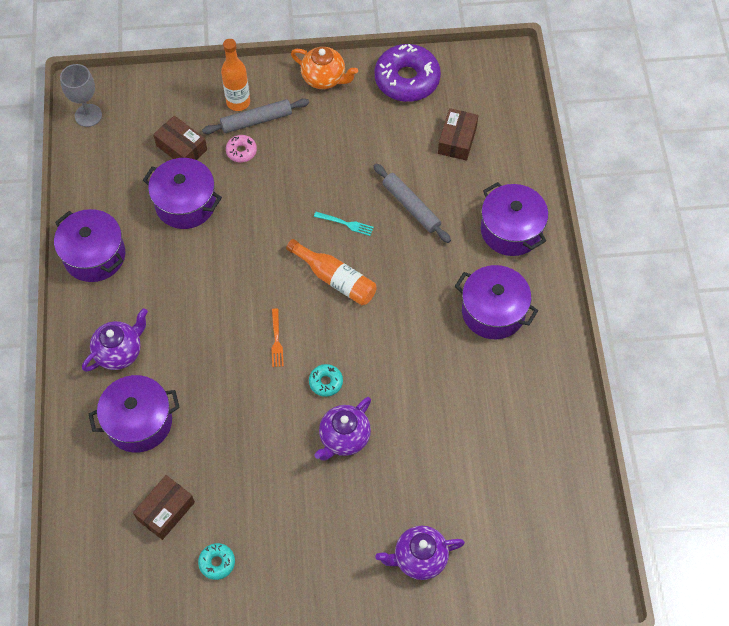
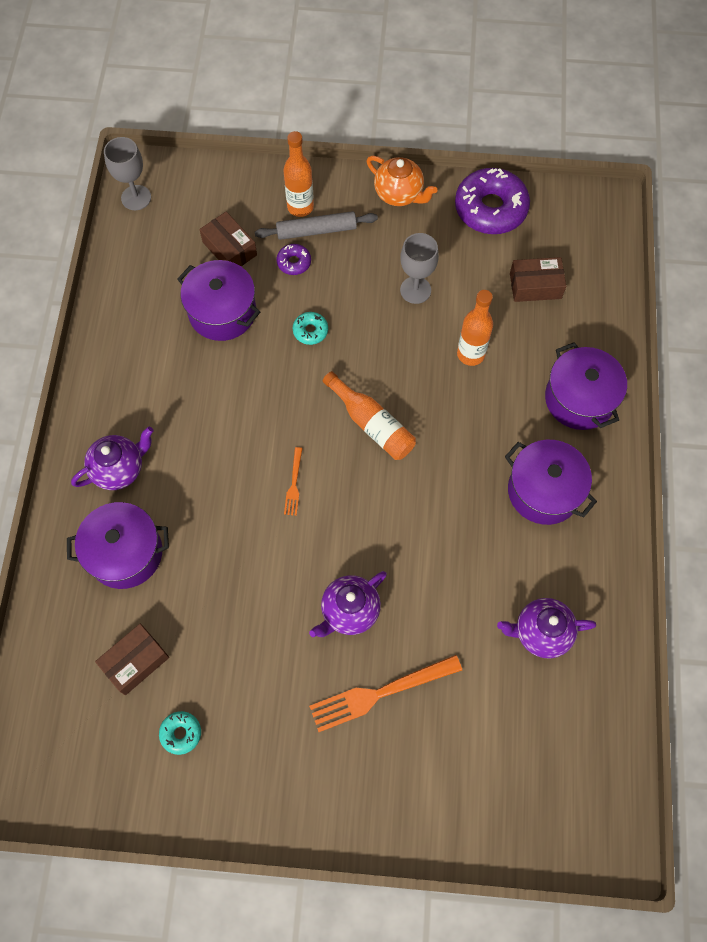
camera: 10 degrees right, 5 degrees up
(94, 255) = (113, 355): purple pot -> none
(241, 151) = (294, 262): pink donut -> purple donut
(326, 382) = (340, 542): turquoise donut -> turquoise donut (310, 331)
(346, 224) = (395, 362): turquoise fork -> none
(353, 159) = (415, 290): none -> grey goblet
(382, 501) = (379, 693): none -> orange fork
(411, 207) = (470, 354): grey rolling pin -> orange bottle
(419, 558) = (410, 770): purple teapot -> purple teapot (541, 632)
(457, 140) = (535, 286): brown box -> brown box turned 60 degrees clockwise

